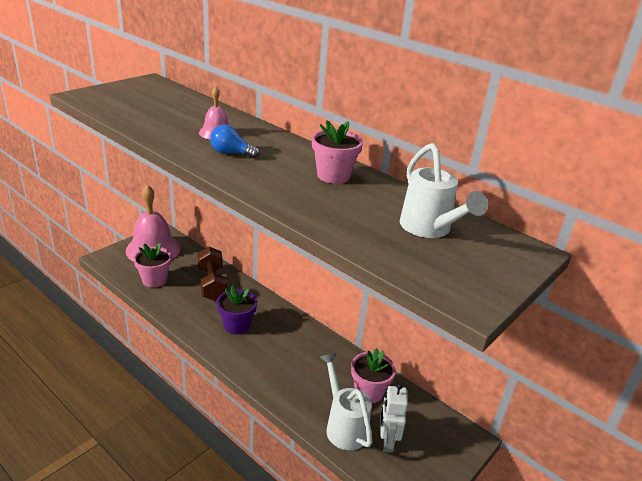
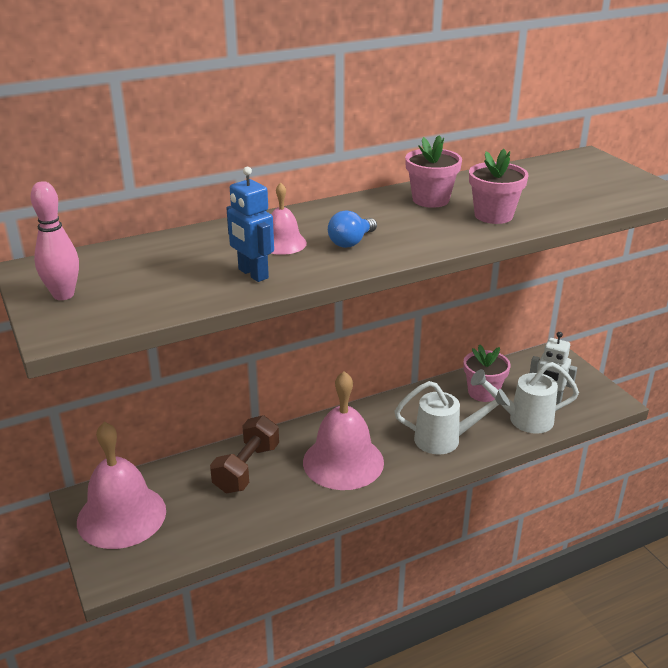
camera: 65 degrees left, 0 degrees up
(121, 90) = (63, 295): none -> pink bowling pin
(154, 280) = (205, 524): pink flower pot -> pink flower pot (493, 215)
(165, 129) = (252, 274): none -> blue robot
(212, 284) = (246, 468): brown dumbbell -> brown dumbbell turned 75 degrees counterclockwise
(237, 325) = (343, 462): purple flower pot -> pink bell
(429, 229) = (549, 181): white watering can -> white watering can (445, 440)

